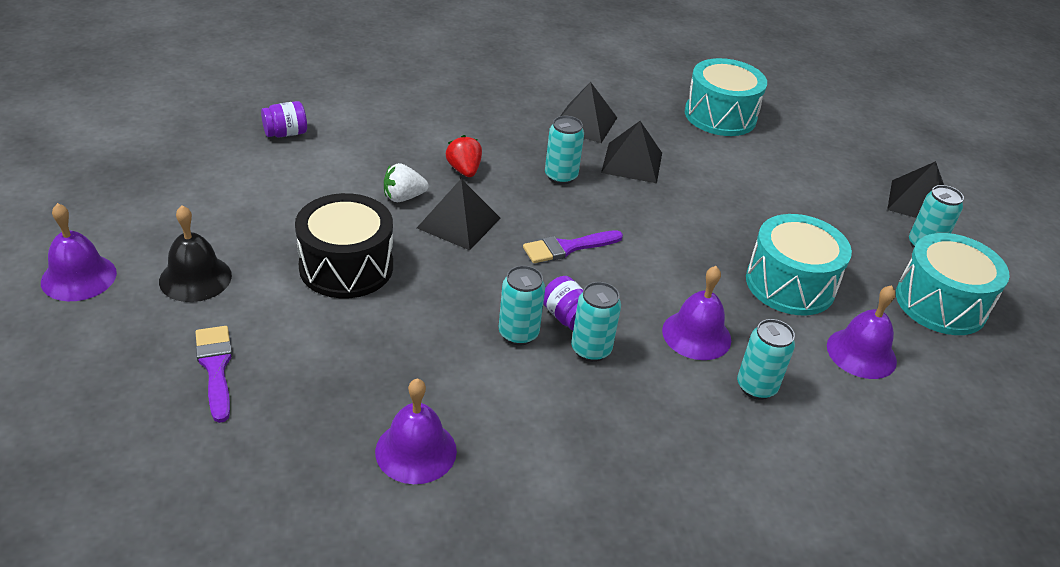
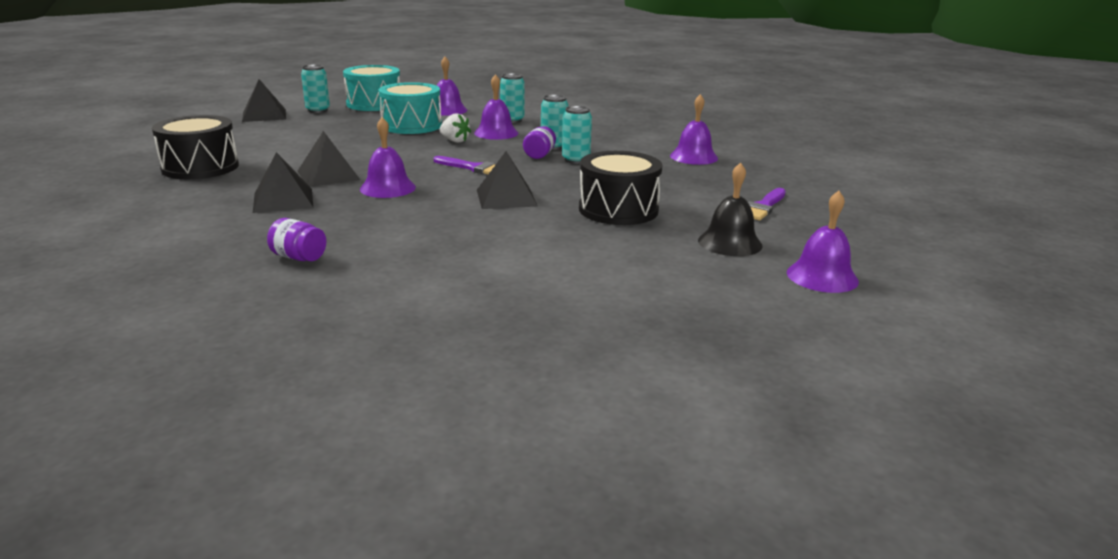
camera: 125 degrees left, 15 degrees down
(285, 133) = (508, 297): purple jar -> purple jar (299, 257)
(403, 197) = (511, 220): white strawberry -> white strawberry (455, 141)
(464, 170) = (435, 215): red strawberry -> none
(560, 176) = (387, 188): turquoise can -> purple bell
(720, 116) = (200, 167): turquoise drum -> black drum

